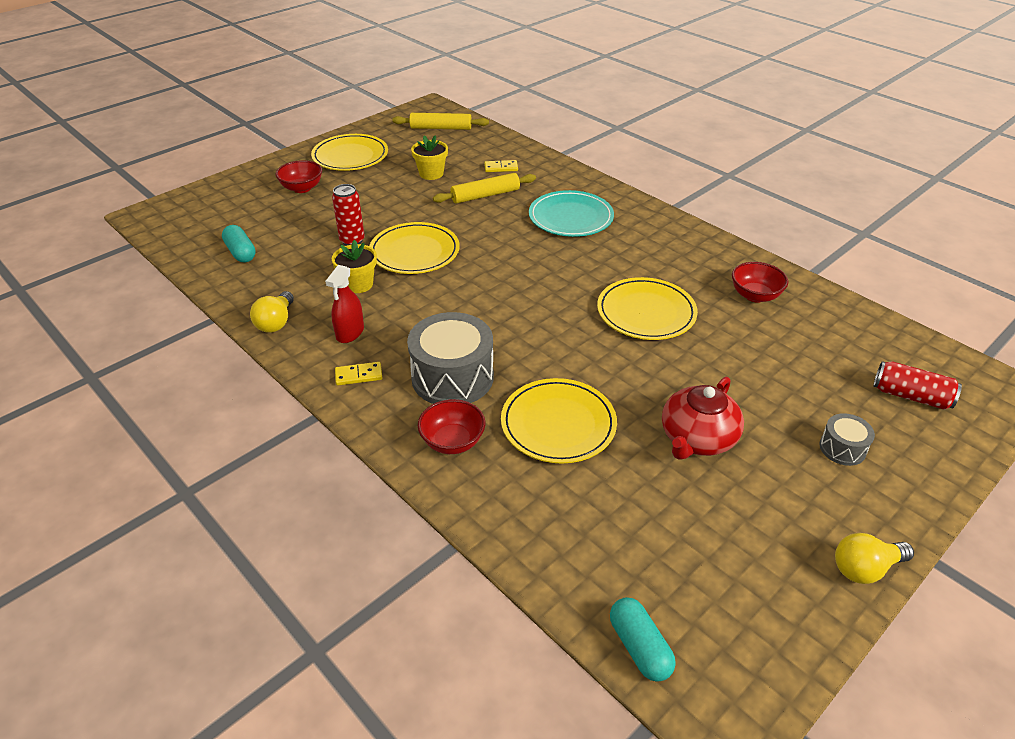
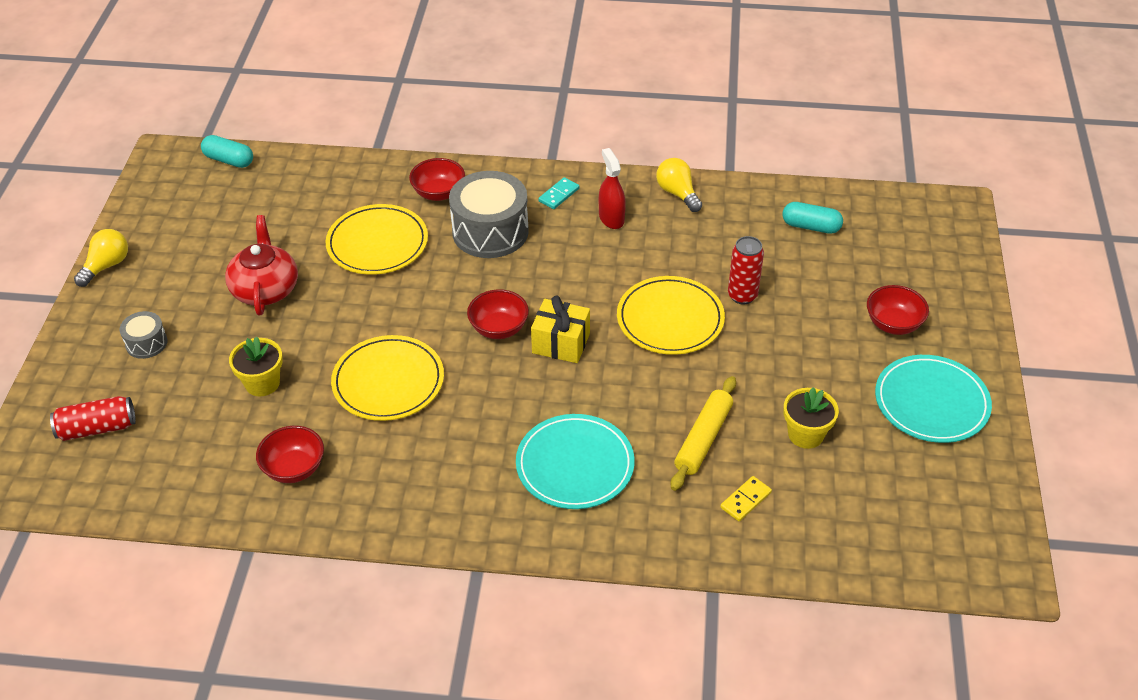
camera: 140 degrees right, 5 degrees up
(350, 156) = (931, 402): yellow plate -> turquoise plate
(358, 284) = (668, 258): yellow flower pot -> yellow flower pot (262, 383)
(358, 375) = (559, 195): yellow domino -> turquoise domino
(441, 128) = (920, 531): yellow rolling pin -> none
(501, 274) = (561, 343): none -> yellow gift
(532, 304) = (499, 328): none -> red bowl

